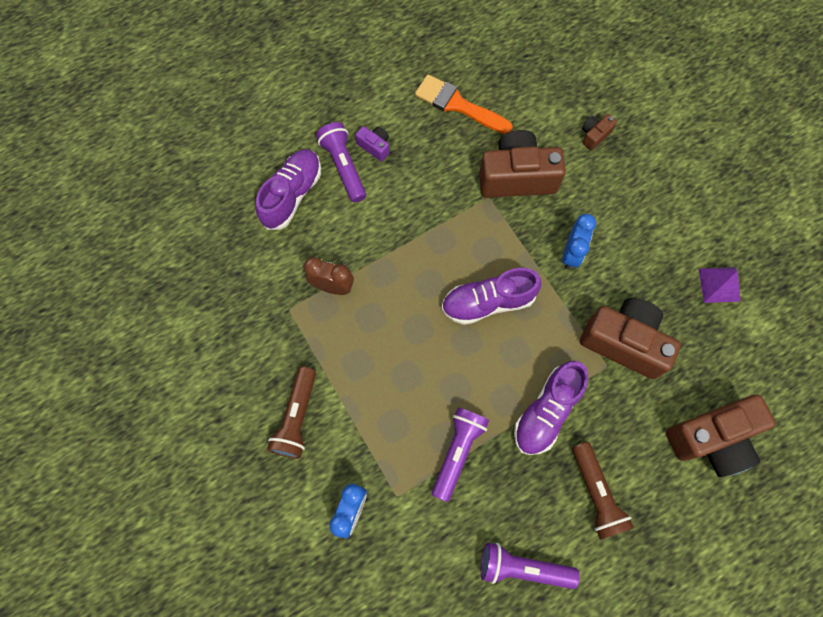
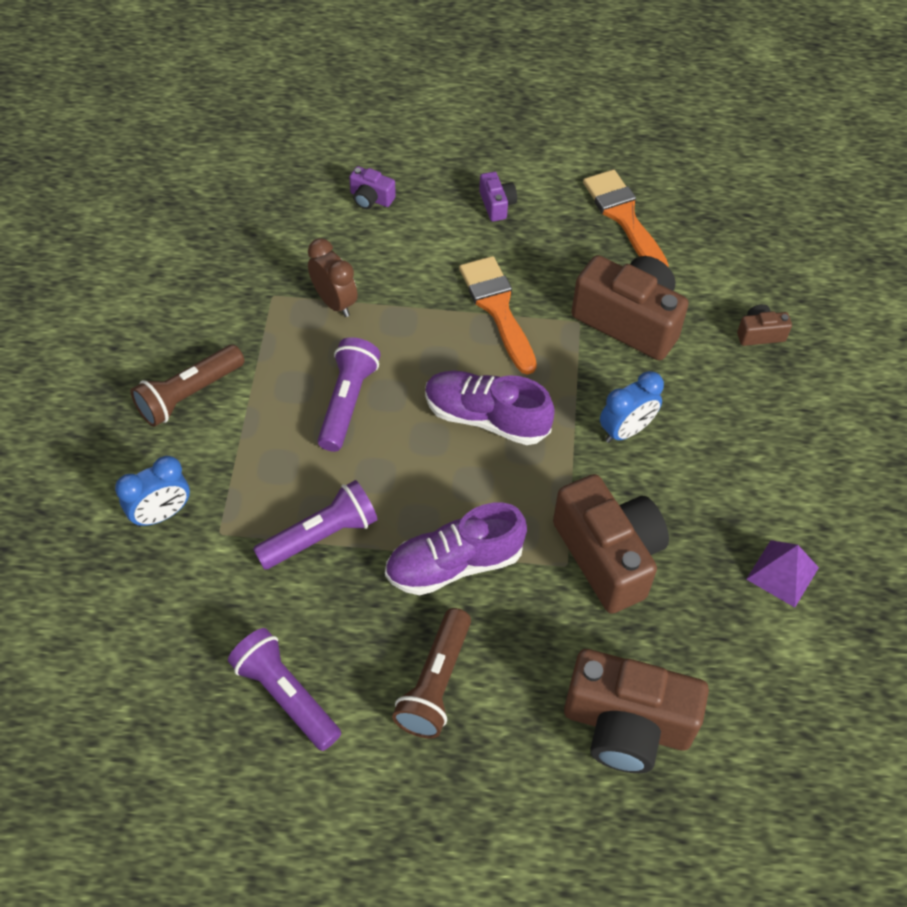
camera: 35 degrees right, 15 degrees down
(292, 195) = (371, 198): purple shoe -> purple camera
(344, 167) = (447, 204): purple flashlight -> purple flashlight (347, 402)
(435, 222) = (497, 308): none -> orange brush

